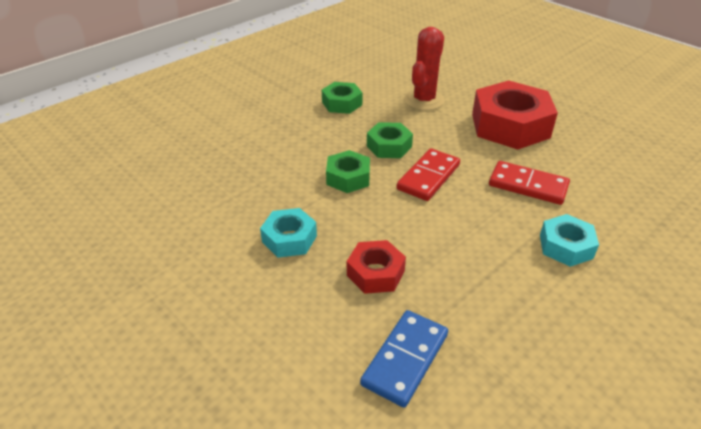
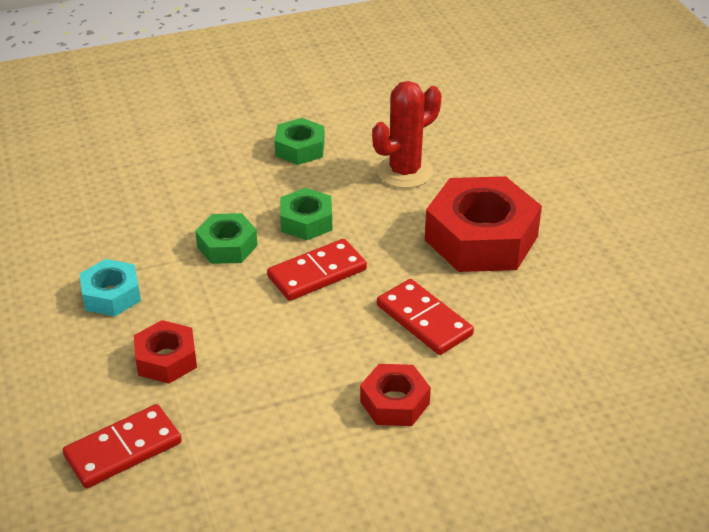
camera: 25 degrees right, 0 degrees up
(405, 359) = (123, 449): blue domino -> red domino
(566, 246) = (394, 402): turquoise nut -> red nut

